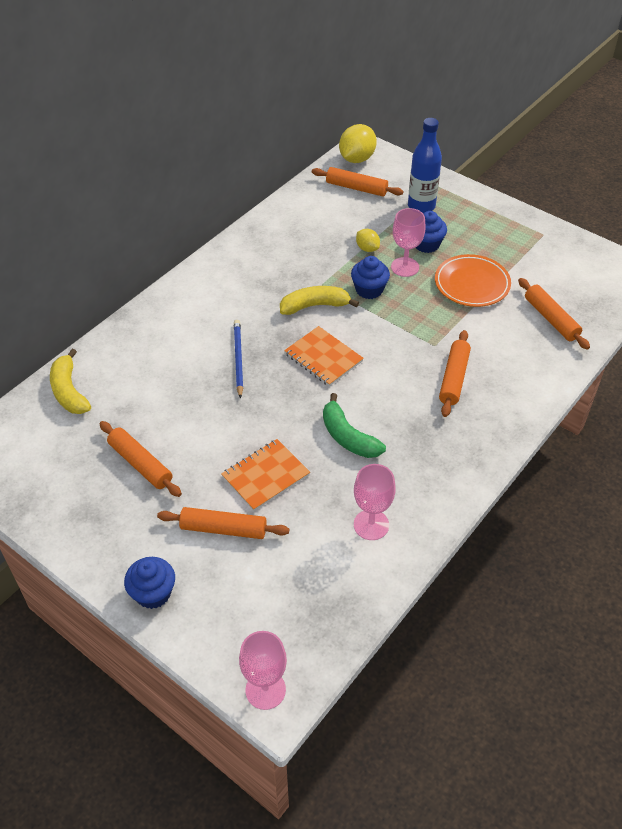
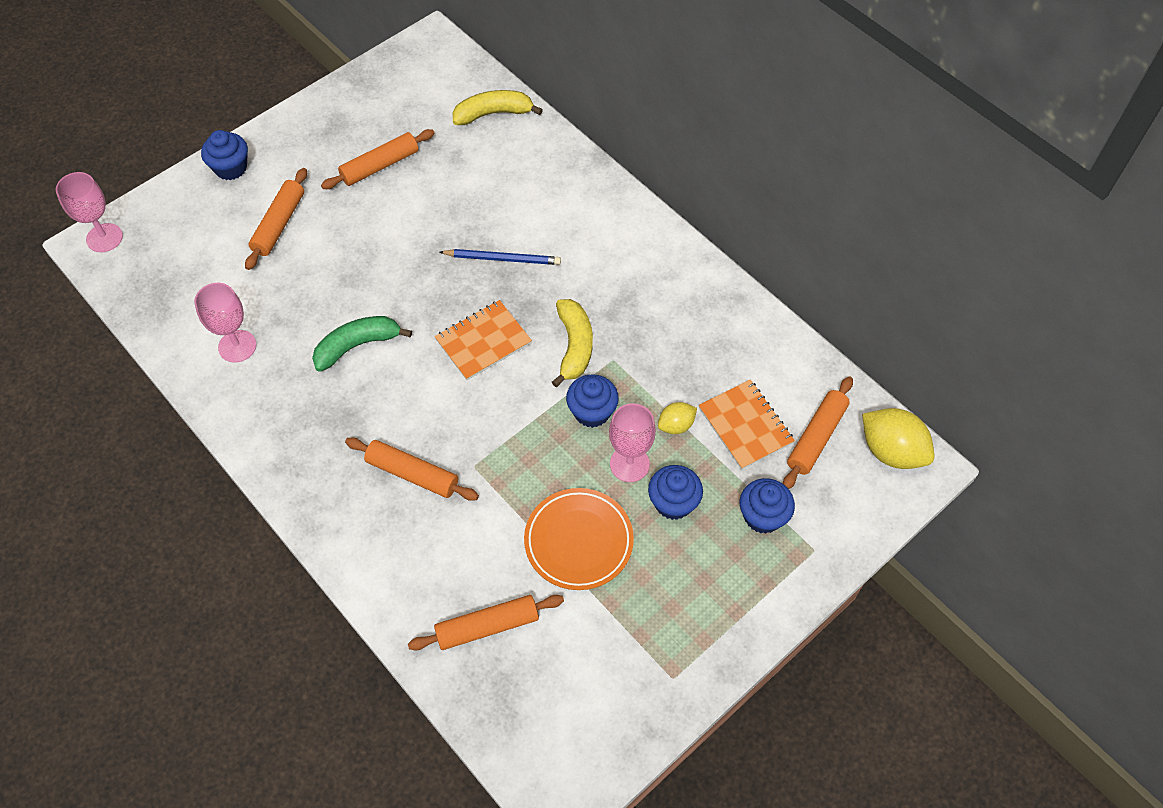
camera: 100 degrees right, 10 degrees up
(265, 476) = (330, 265): orange notebook -> orange notebook (745, 425)
(421, 206) = (762, 516): blue bottle -> blue cupcake

